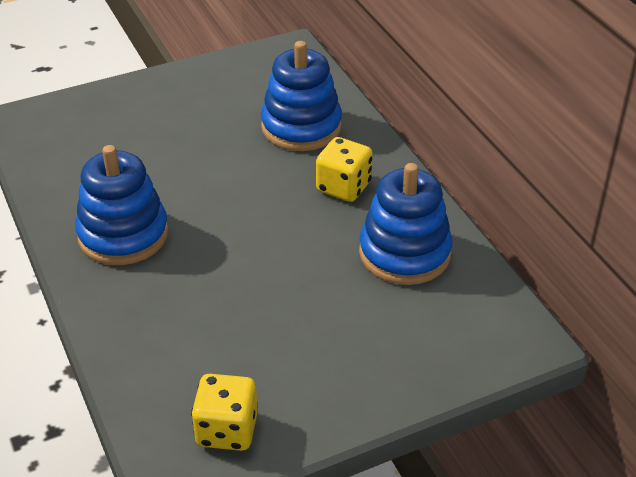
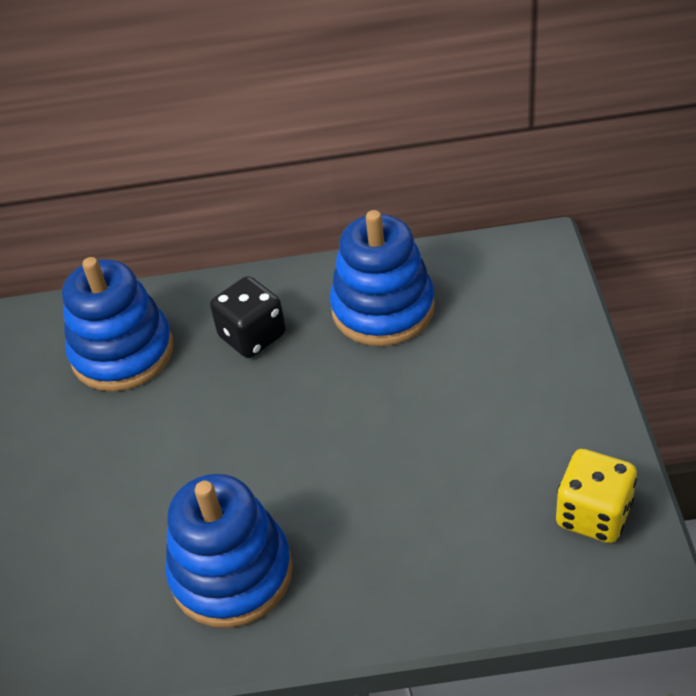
camera: 65 degrees left, 5 degrees up
(343, 187) = (252, 336): yellow dice -> black dice

